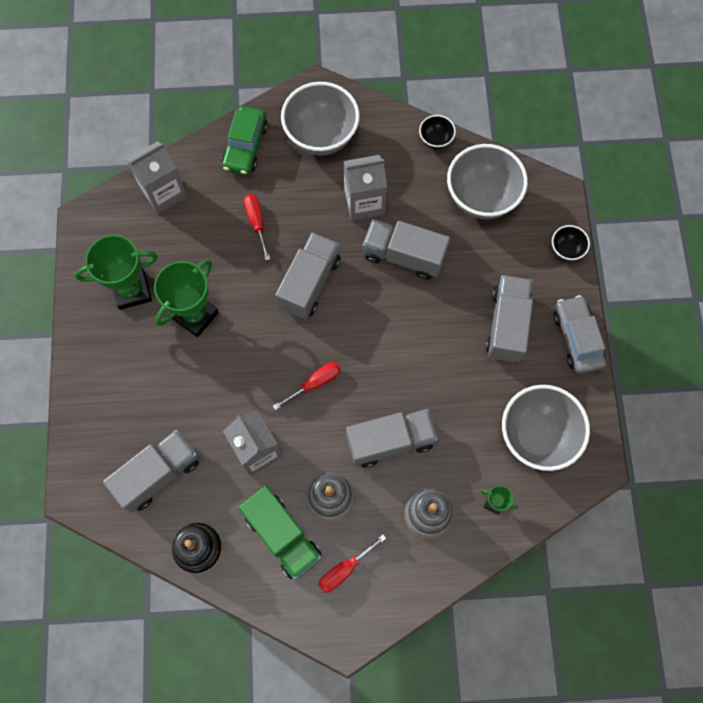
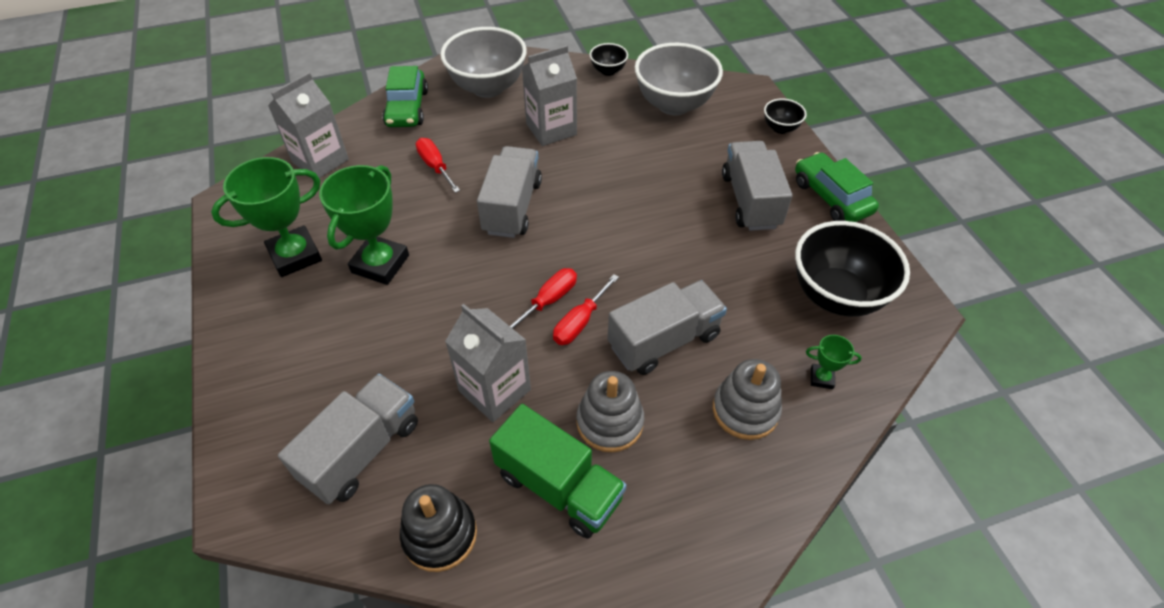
camera: 15 degrees left, 20 degrees down
(344, 569) = (660, 508): red screwdriver -> red screwdriver (580, 322)
(404, 256) = (611, 164): grey truck -> none
(537, 436) = (836, 296): grey bowl -> black bowl
(577, 338) = (831, 197): grey car -> green car

